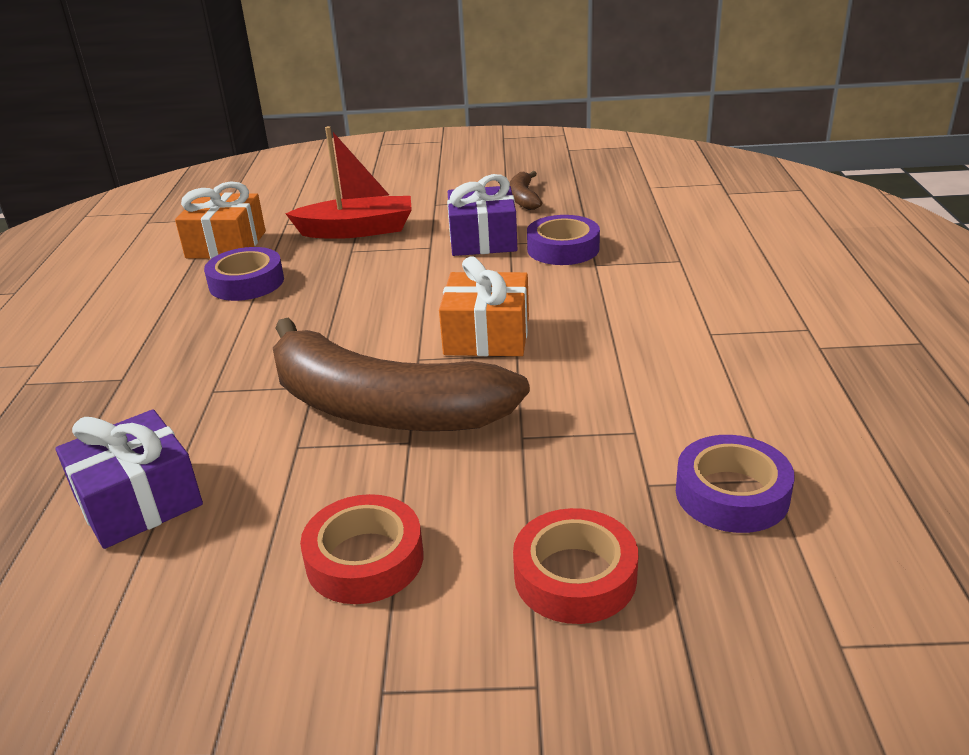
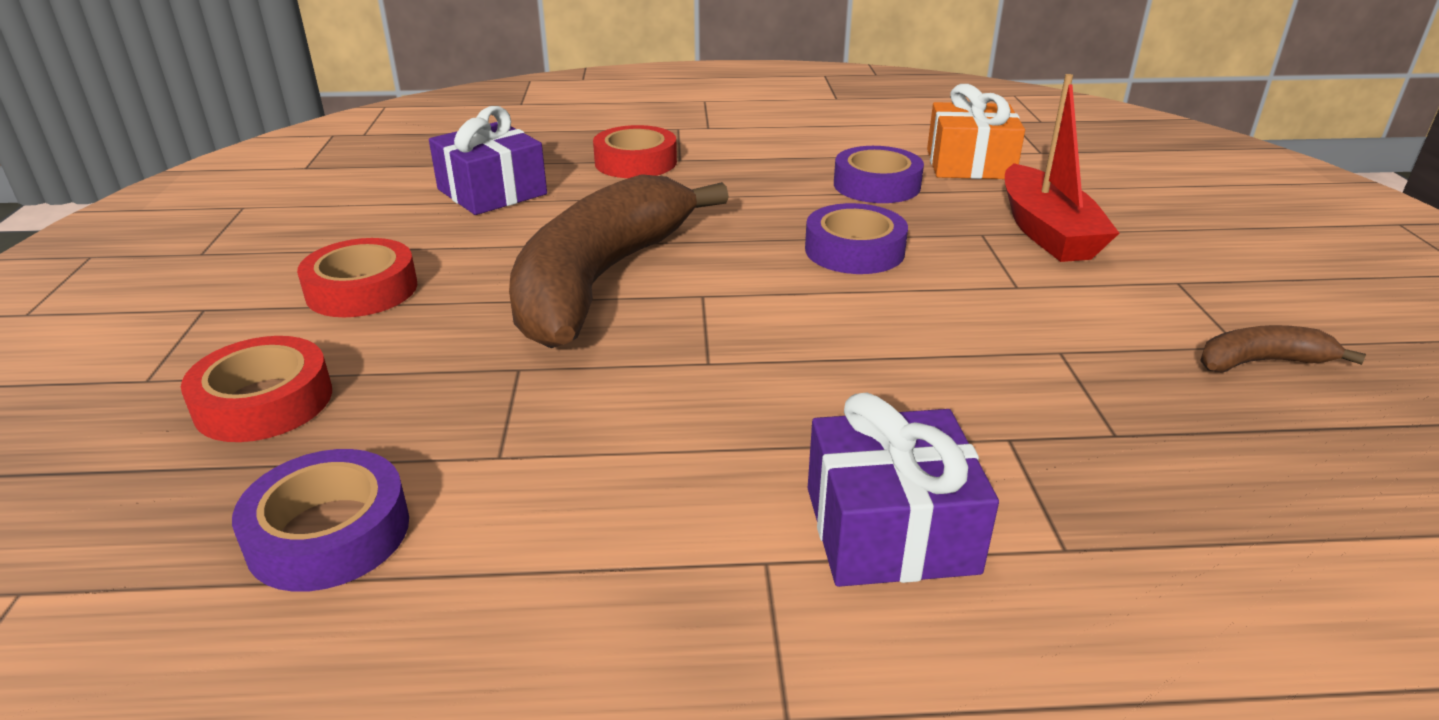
camera: 85 degrees right, 0 degrees up
(112, 405) = (635, 162): none -> red tape
(483, 240) = (1060, 327): purple gift -> purple gift (890, 529)
(487, 335) = (756, 338): orange gift -> none
(563, 248) = (1059, 403): purple tape -> purple tape (854, 250)

